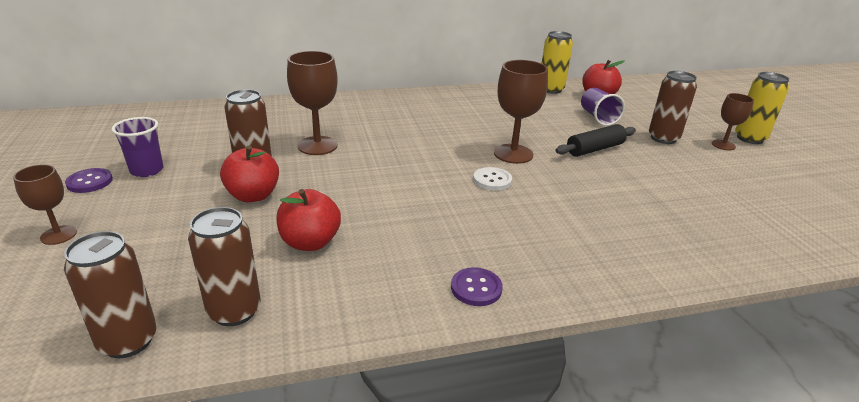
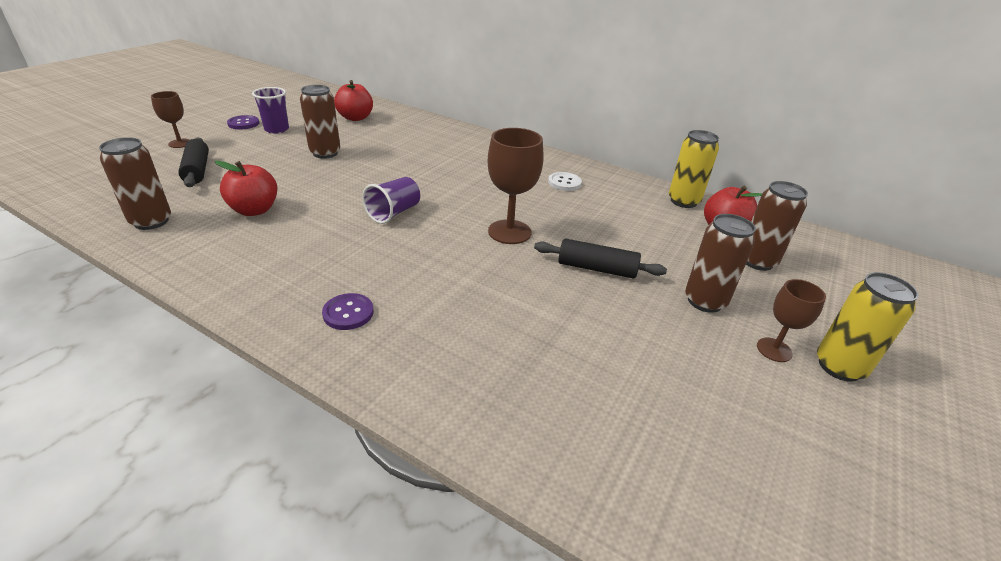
camera: 45 degrees right, 5 degrees up
(128, 341) = (97, 206): brown can -> brown can (757, 261)
(157, 246) = (197, 170): none -> black rolling pin
(253, 195) = (289, 168): red apple -> red apple (355, 118)
(317, 146) = (388, 157): brown goblet -> none
(476, 288) = (265, 296): purple button -> purple button (348, 313)
(492, 180) = (445, 240): white button -> white button (564, 183)
(598, 117) = (673, 246): purple cup -> purple cup (394, 213)

